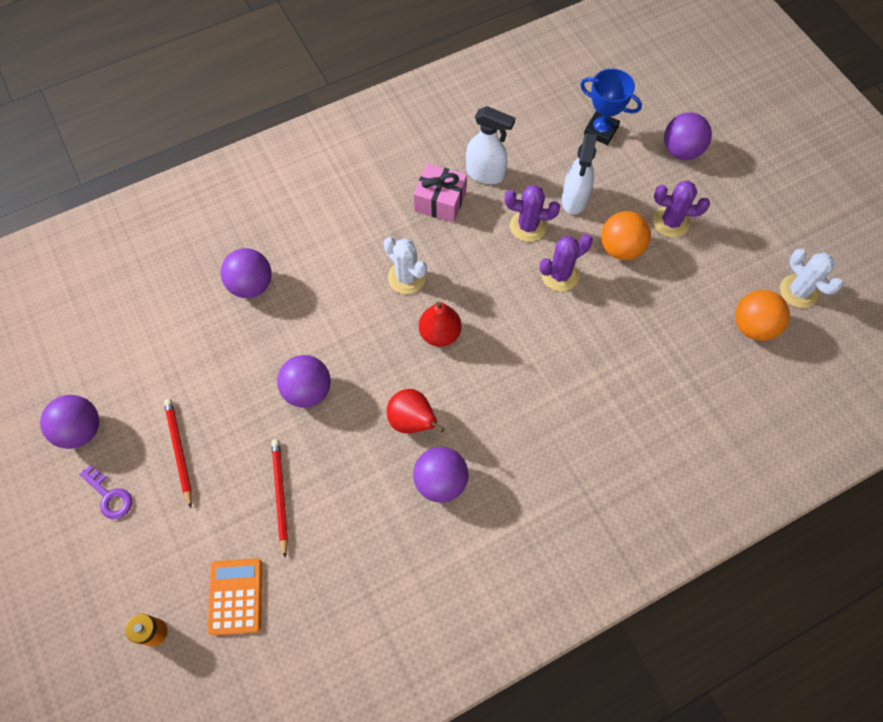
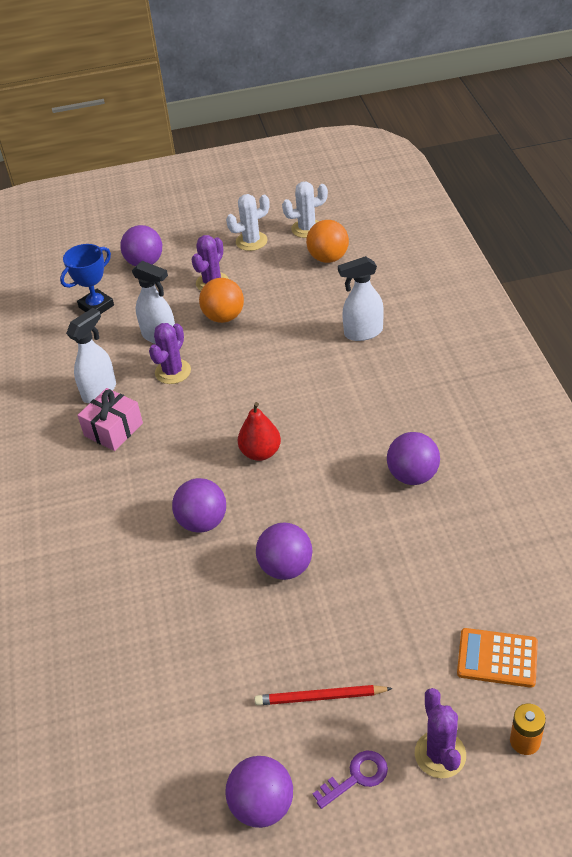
camera: 70 degrees left, 20 degrees down
(251, 285) = (138, 604): purple ball -> purple ball (202, 522)
(280, 495) = (396, 606): red pencil -> none
(406, 277) = (188, 468): white cactus -> white cactus (251, 241)
(412, 421) = (346, 487): red pear -> none
(560, 275) = (233, 359): purple cactus -> purple cactus (440, 754)
(637, 390) = (363, 333): none -> white spray bottle

